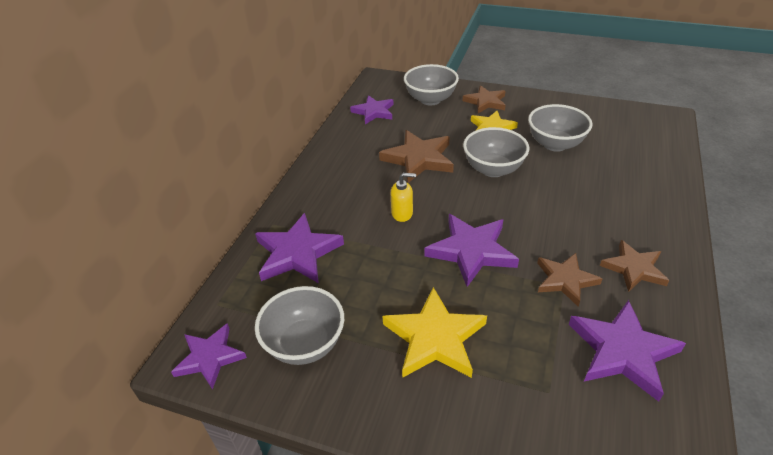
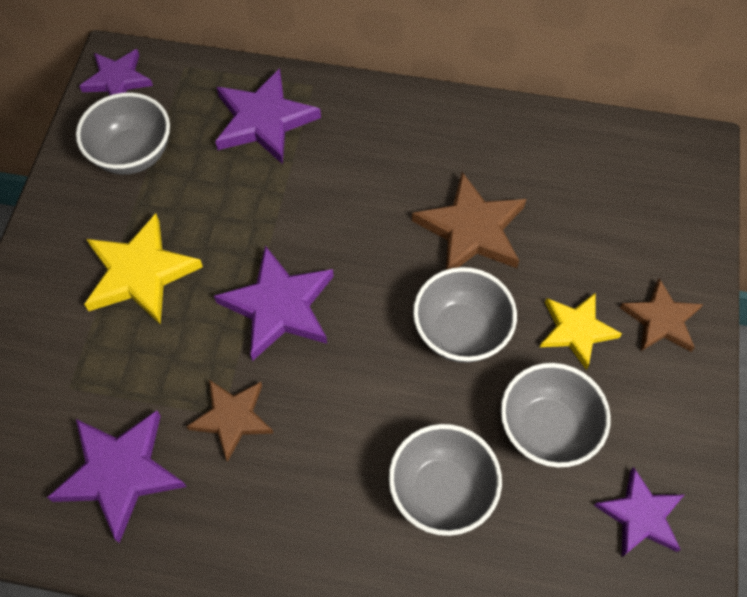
camera: 80 degrees right, 20 degrees up
(373, 112) = (589, 155): purple star -> purple star (640, 515)
(402, 213) = (345, 221): yellow soap dispenser -> none
(430, 99) = (647, 233): grey bowl -> grey bowl (441, 491)
(634, 268) = (258, 511): brown star -> none

